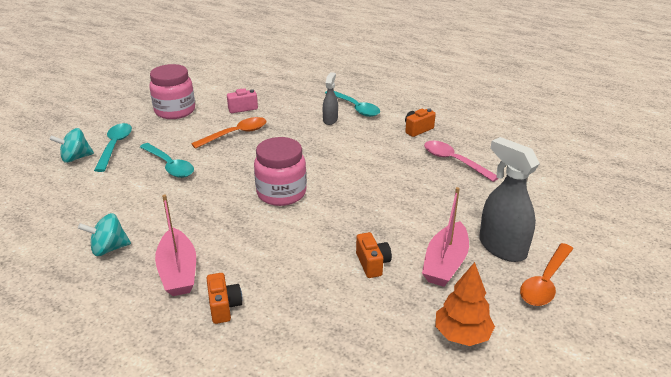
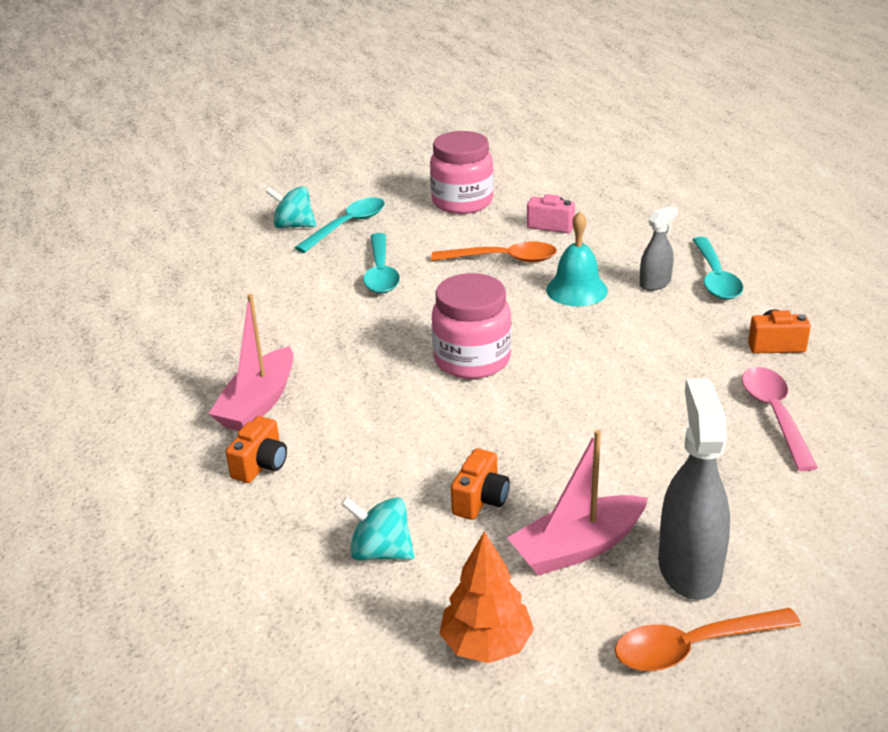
camera: 40 degrees right, 0 degrees up
(109, 248) = (220, 346): turquoise spinning top -> turquoise spinning top (381, 552)
(294, 136) = (576, 290): none -> turquoise bell

